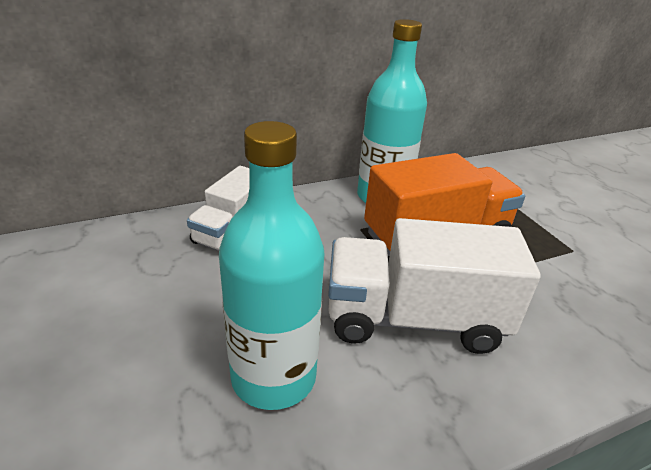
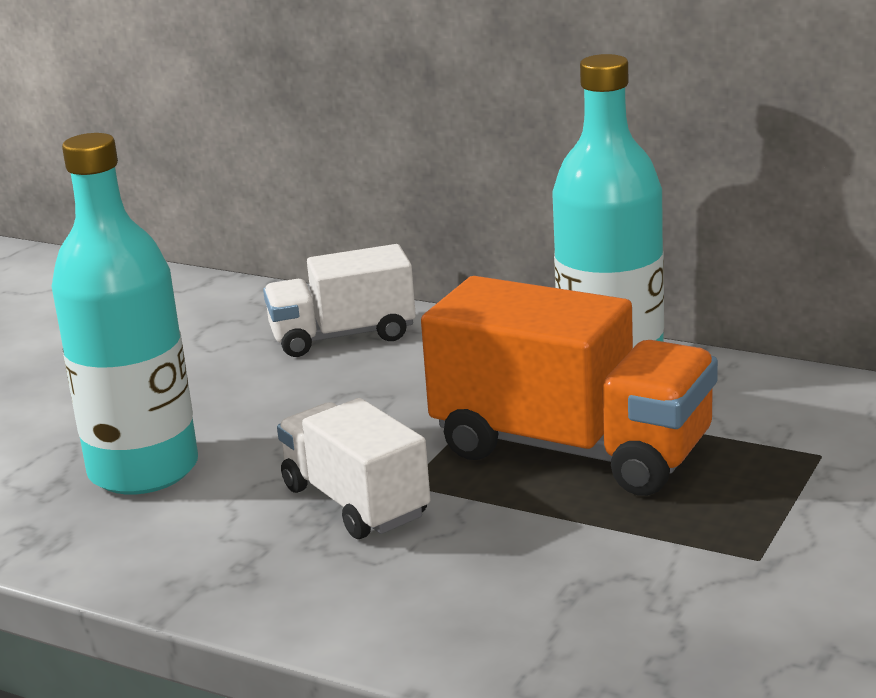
camera: 55 degrees right, 10 degrees down
(414, 319) = (355, 502): white truck -> white truck, size x0.62

